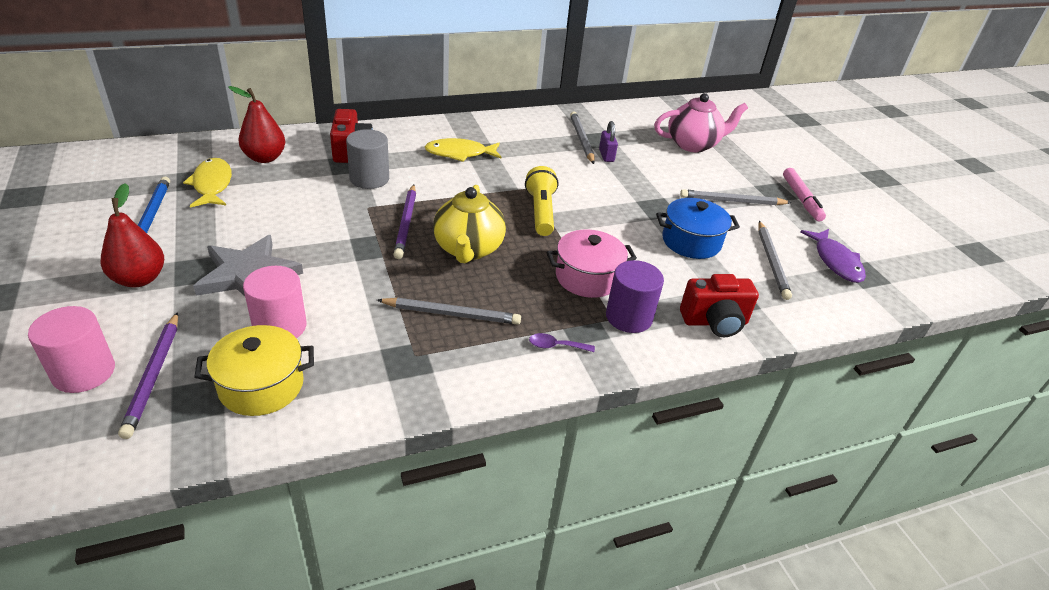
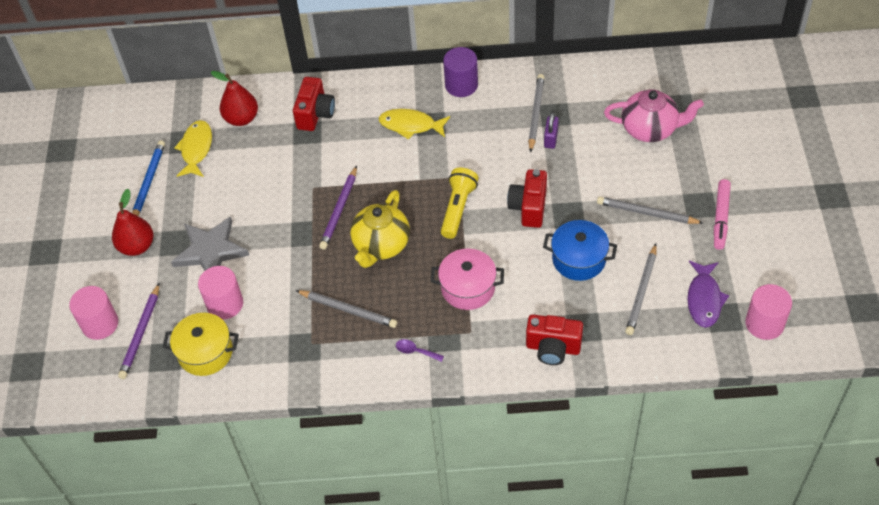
camera: 25 degrees right, 15 degrees up
(369, 179) = (322, 152): grey cylinder -> none
(615, 205) = (529, 207): none -> red camera
(629, 317) = (484, 333): purple cylinder -> purple cylinder (461, 85)
(906, 275) = (764, 323): none -> pink cylinder

